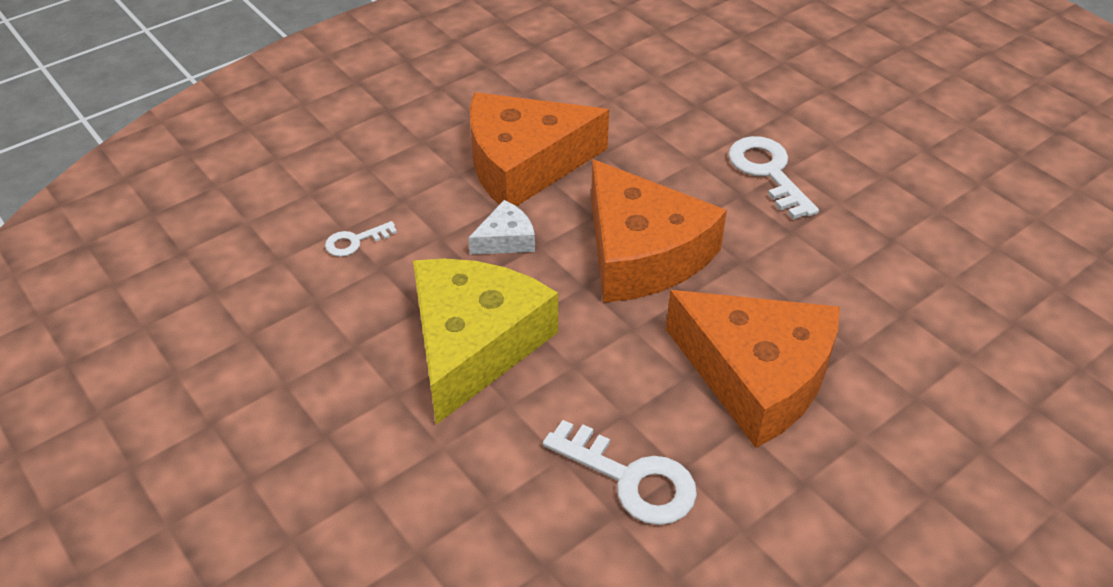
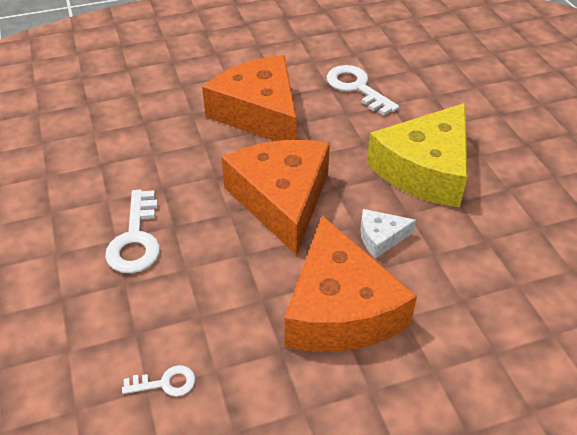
camera: 160 degrees left, 0 degrees up
(355, 241) = (507, 269): white key -> white key (166, 383)
(524, 164) = (339, 308): orange cheese -> orange cheese turned 75 degrees clockwise

